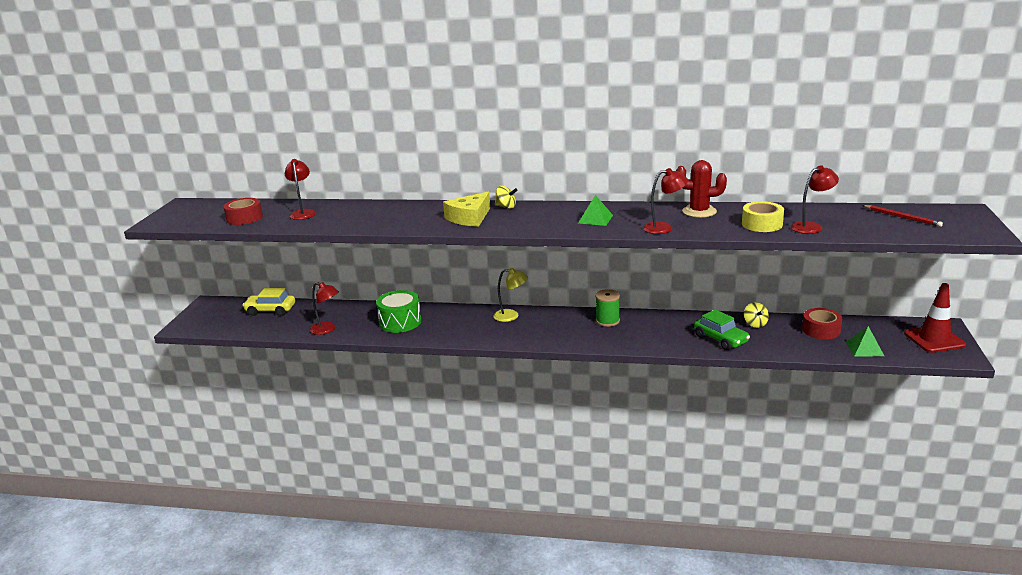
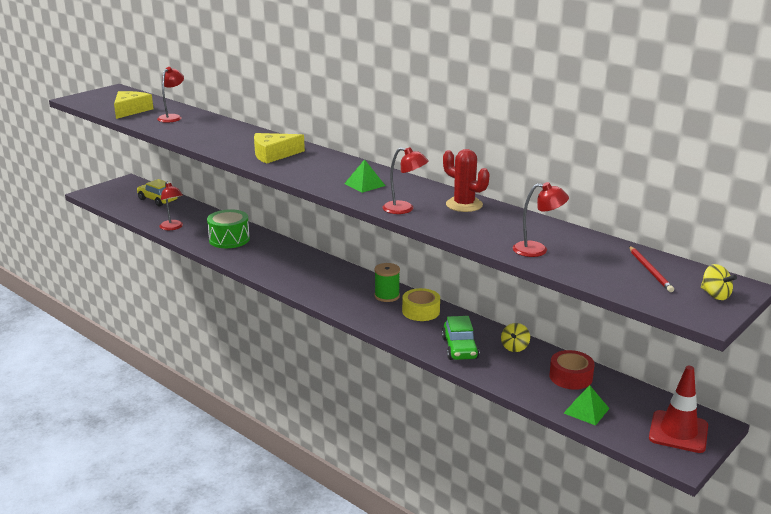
camera: 30 degrees right, 0 degrees up
(244, 218) = (130, 110): red tape -> yellow cheese
(506, 207) = (317, 154): yellow spinning top -> yellow spinning top (715, 295)
(511, 316) = (316, 264): yellow lamp -> none
(762, 224) = (496, 233): yellow tape -> yellow tape (421, 311)

